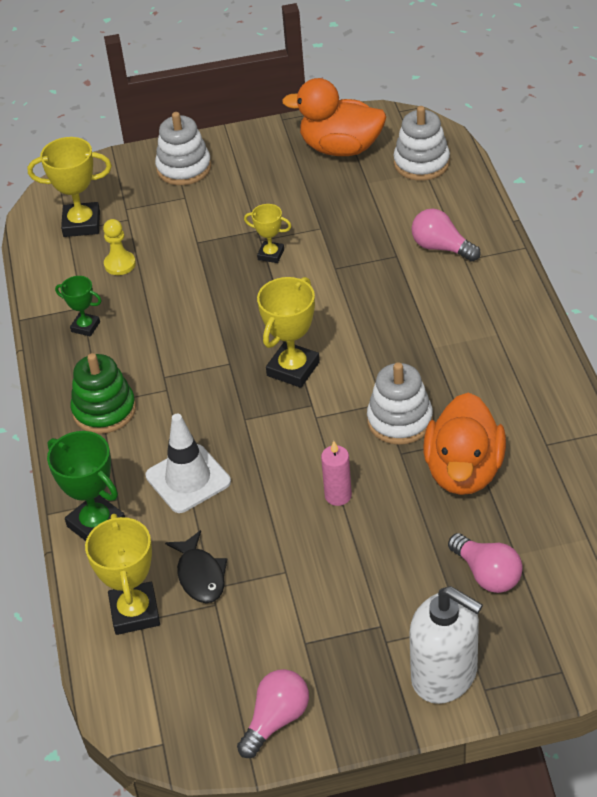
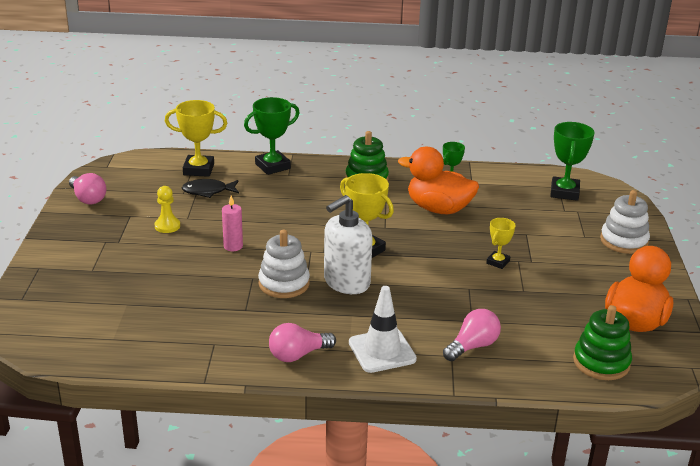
camera: 100 degrees right, 15 degrees down
(81, 224) = (564, 192): yellow trophy -> green trophy
(120, 264) = (512, 201): yellow pawn -> yellow pawn (167, 226)
(188, 479) = (287, 198): white traffic cone -> white traffic cone (382, 351)
(421, 163) = (601, 362): white stacking toy -> green stacking toy
(445, 675) = (62, 256): white soap dispenser -> white soap dispenser (346, 282)
(464, 471) = (216, 300): orange duck -> orange duck (438, 209)
(487, 574) = (120, 288): pink light bulb -> pink light bulb (298, 355)

